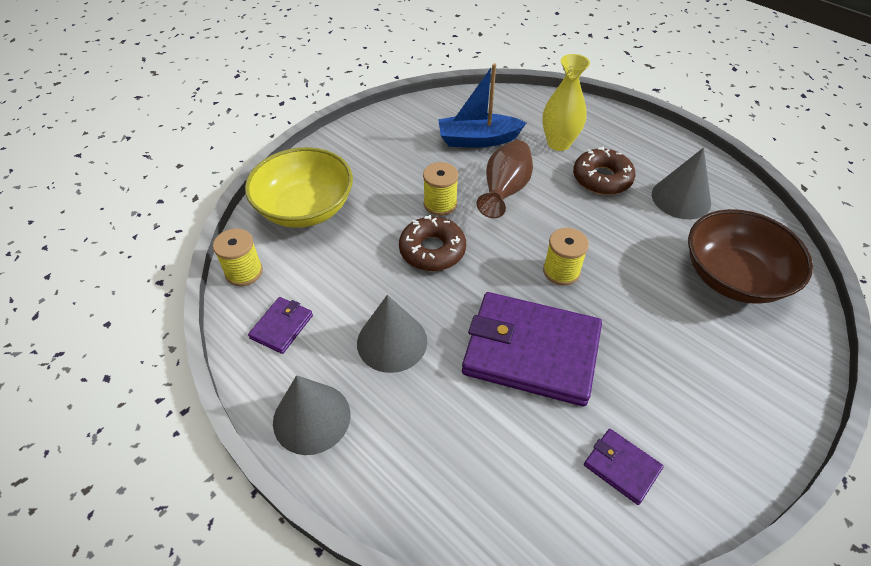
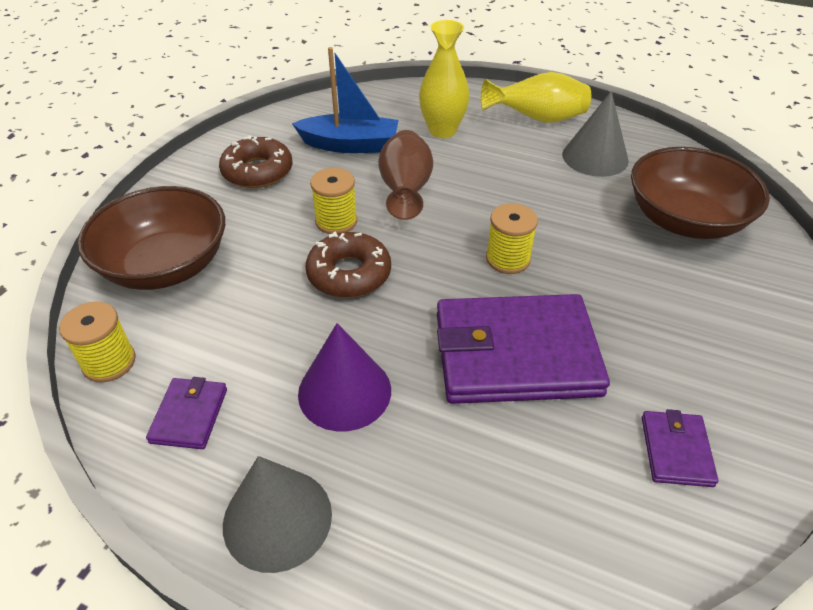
camera: 20 degrees left, 5 degrees down
(305, 208) = (165, 265): yellow bowl -> brown bowl
(392, 342) = (344, 391): grey cone -> purple cone
(478, 140) = (350, 145): blue boat -> blue boat turned 150 degrees counterclockwise
(602, 178) = (505, 155): brown donut -> brown donut (257, 171)
(621, 467) = (676, 450): purple wallet -> purple wallet turned 75 degrees clockwise
(646, 150) = (537, 119): none -> yellow vase

